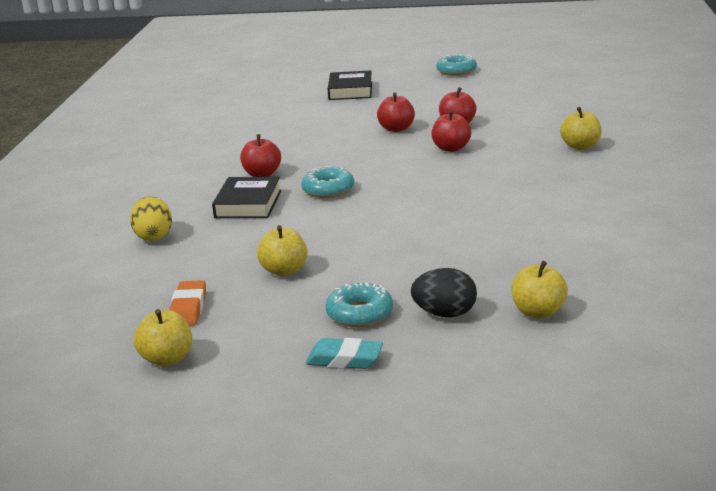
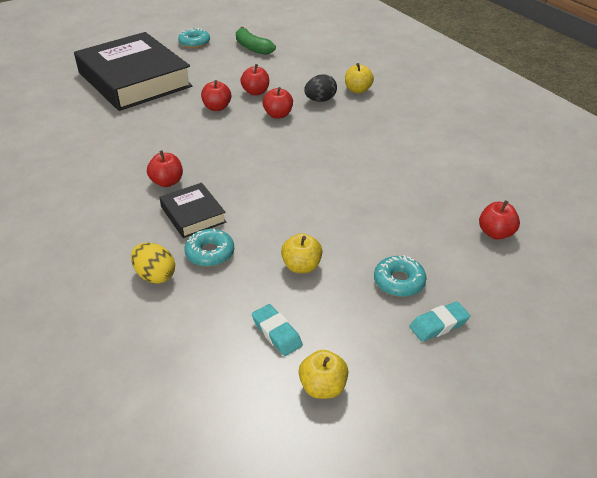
camera: 40 degrees left, 15 degrees up
(188, 308) = (277, 333): orange eraser -> turquoise eraser
(328, 190) = (238, 180): turquoise donut -> turquoise donut (210, 253)
(350, 91) = (134, 79): black book -> black book, size x2.25
(445, 314) = (448, 258): black egg -> black egg (320, 100)
(514, 86) = (252, 47): none -> green banana
(538, 312) = (495, 233): yellow apple -> red apple

